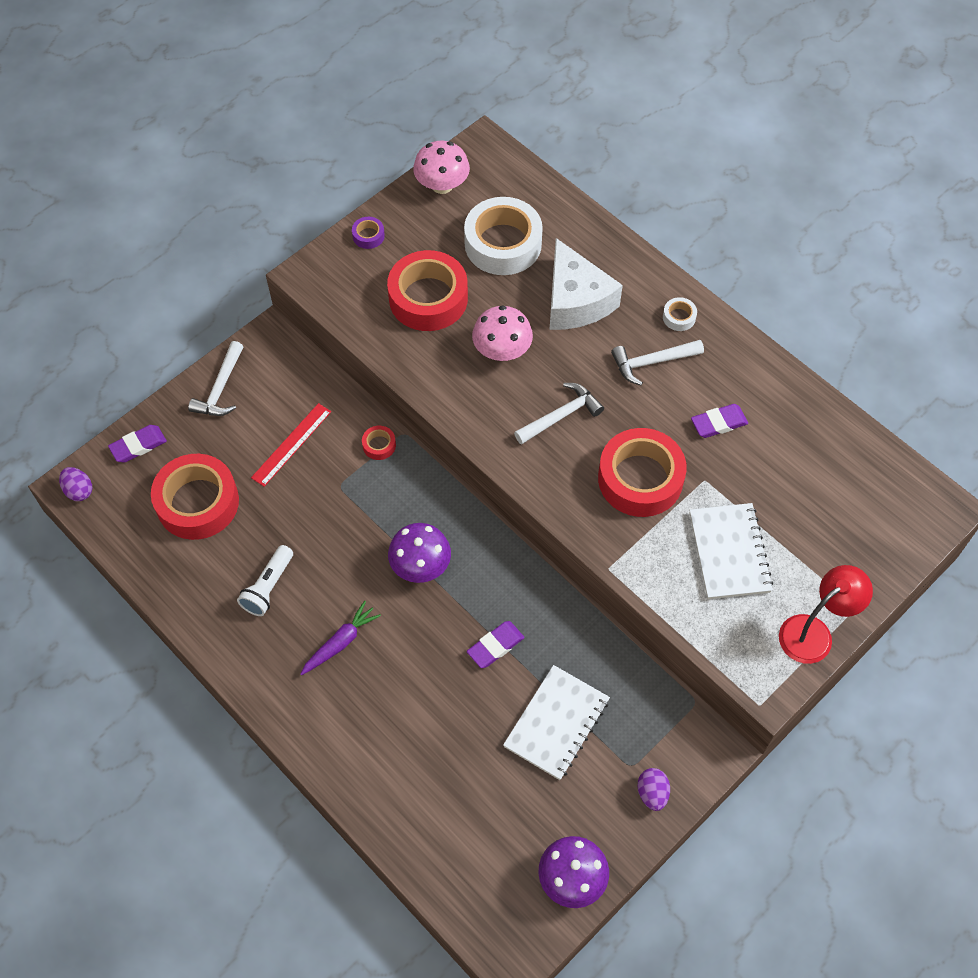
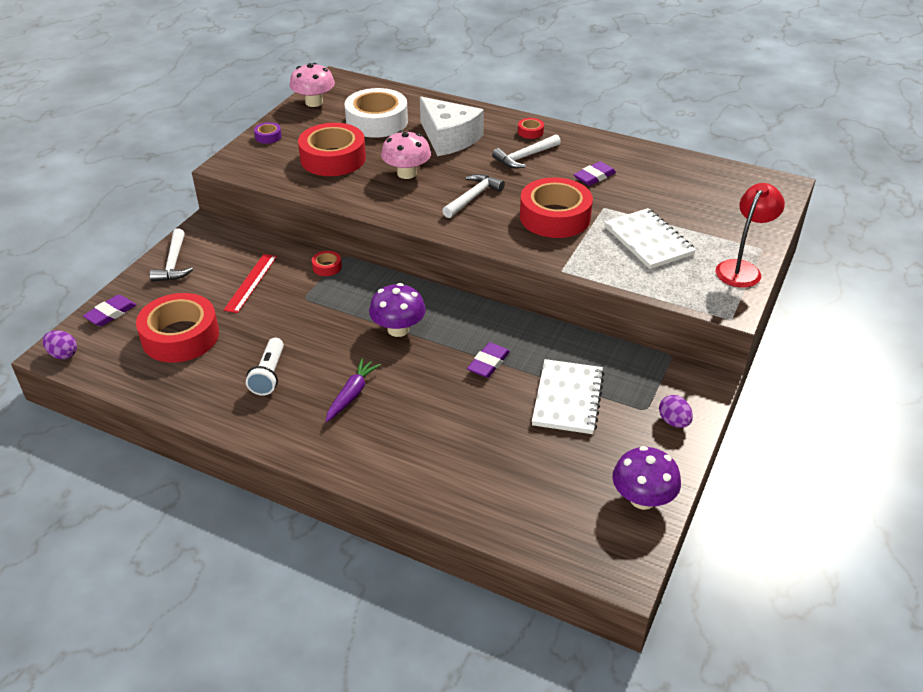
camera: 20 degrees left, 20 degrees down
(679, 317) = (530, 132): white tape -> red tape

